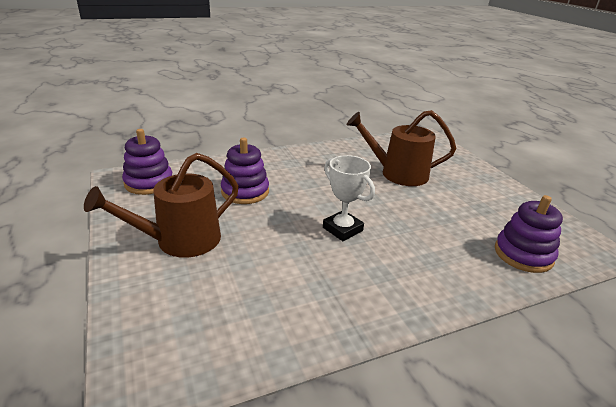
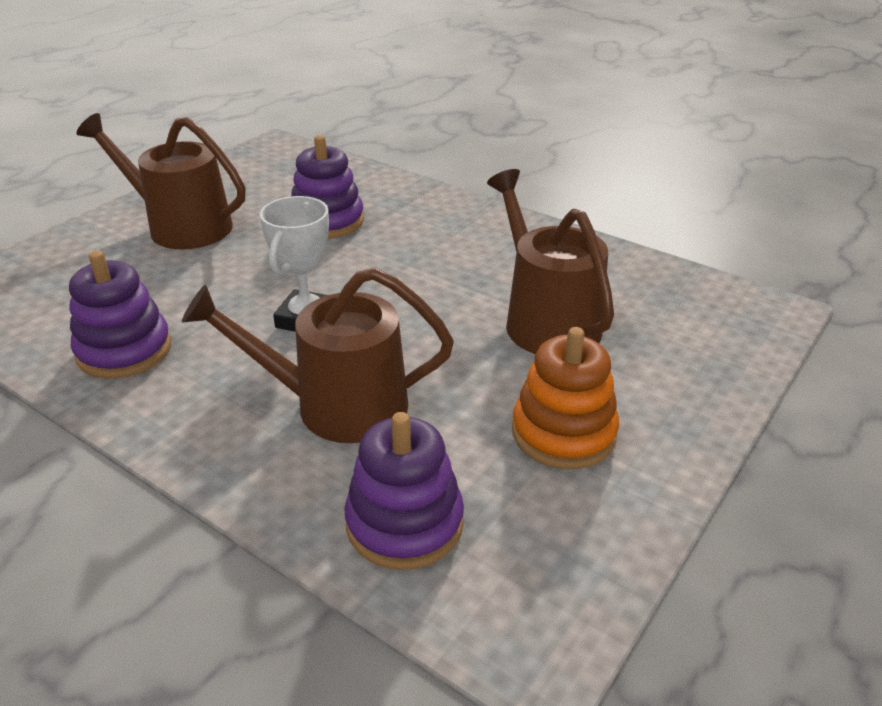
camera: 60 degrees right, 5 degrees up
(149, 183) = (281, 163): purple stacking toy -> purple stacking toy (124, 350)
(428, 244) = (337, 406): none -> brown watering can
(479, 199) = (563, 433): none -> orange stacking toy

